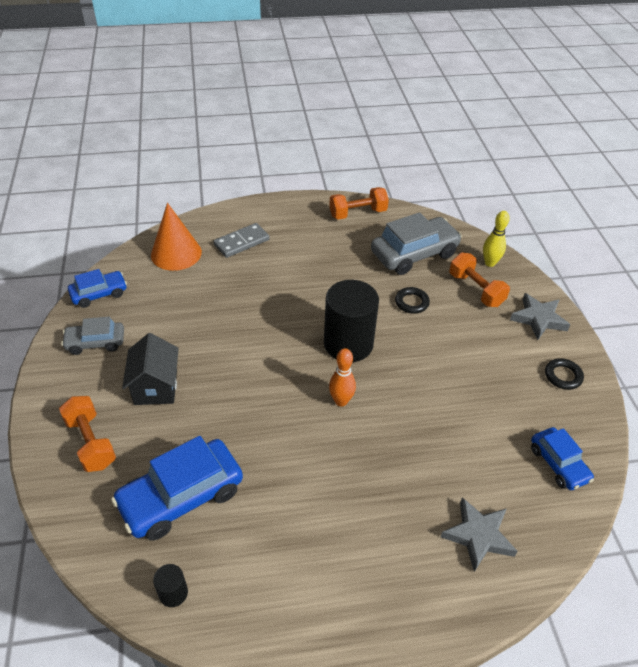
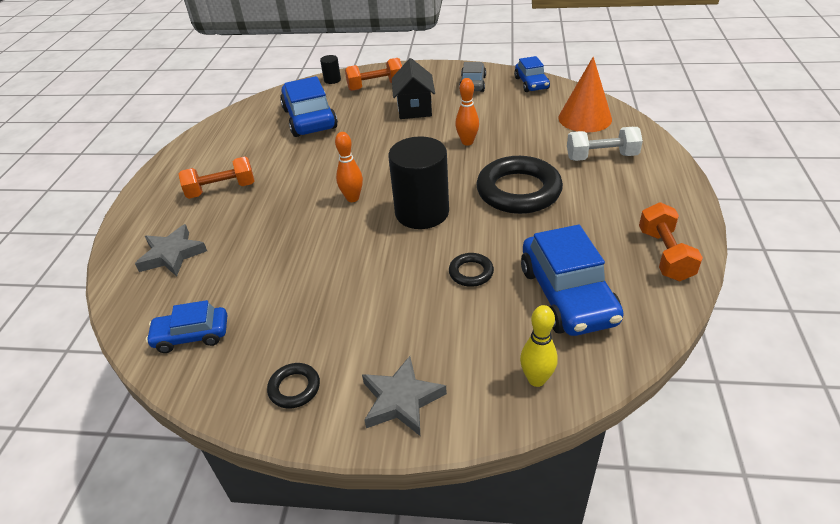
camera: 110 degrees right, 5 degrees down
(156, 387) = (414, 109): black house -> black house turned 75 degrees clockwise
(173, 593) = (245, 115): black cylinder -> black cylinder (332, 80)
(226, 330) = (467, 142): none -> orange bowling pin
(241, 242) = (601, 157): grey domino -> white dumbbell
(301, 286) = (518, 191): none -> black ring
(414, 254) = (567, 295): grey car -> blue car
(476, 290) = (479, 343): orange dumbbell -> orange dumbbell (221, 190)

